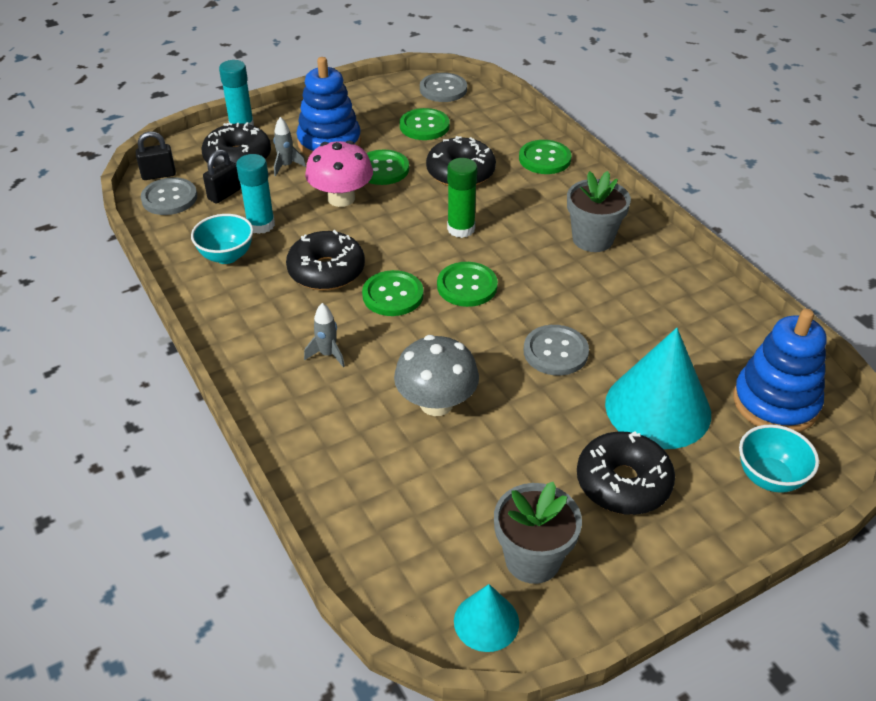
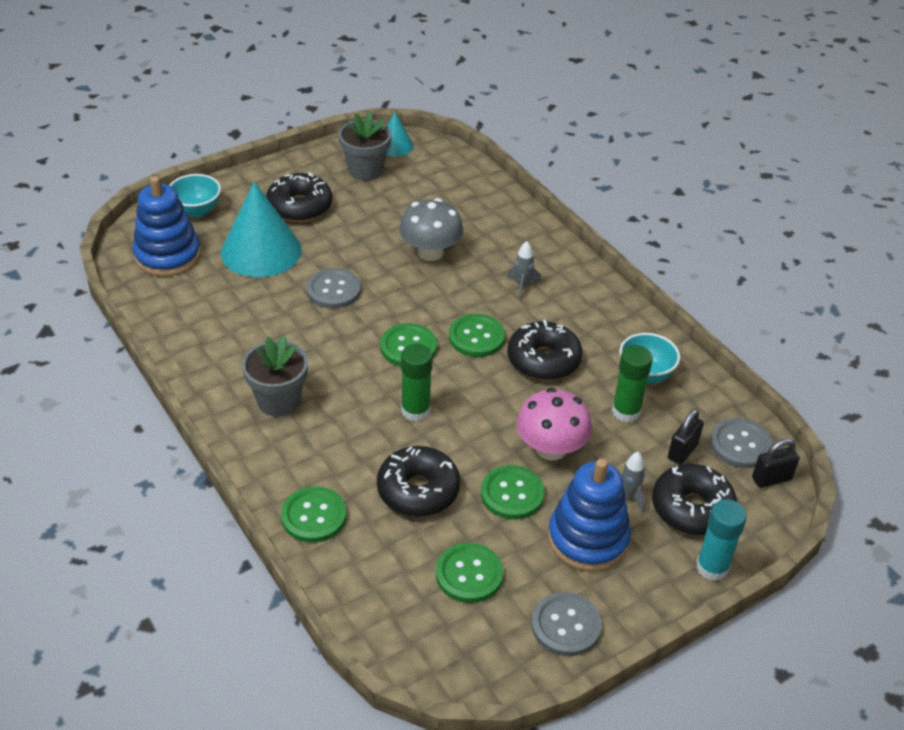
camera: 175 degrees right, 0 degrees up
(261, 225) = (626, 411): turquoise glue stick -> green glue stick
(443, 89) = (448, 659): grey button -> grey button (566, 625)

